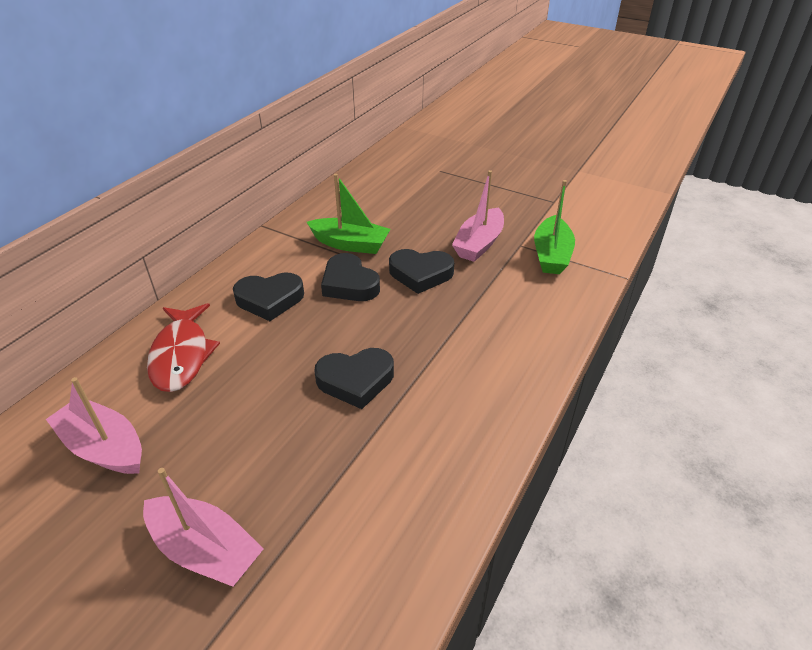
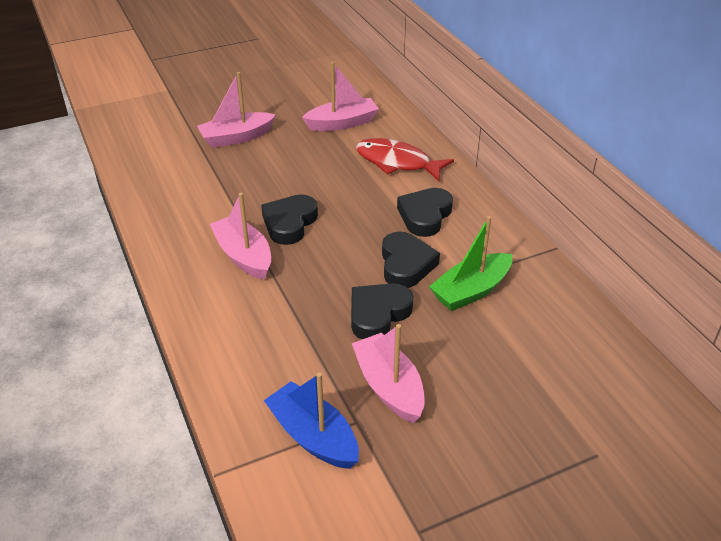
camera: 125 degrees right, 0 degrees up
(349, 284) = (406, 264): black heart -> black heart turned 90 degrees clockwise
(434, 384) = (244, 256): none -> pink boat
(551, 255) = (313, 436): green boat -> blue boat

